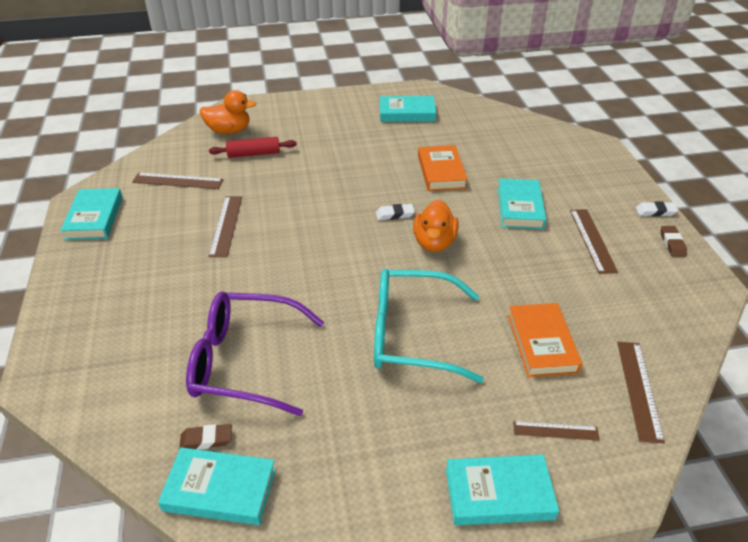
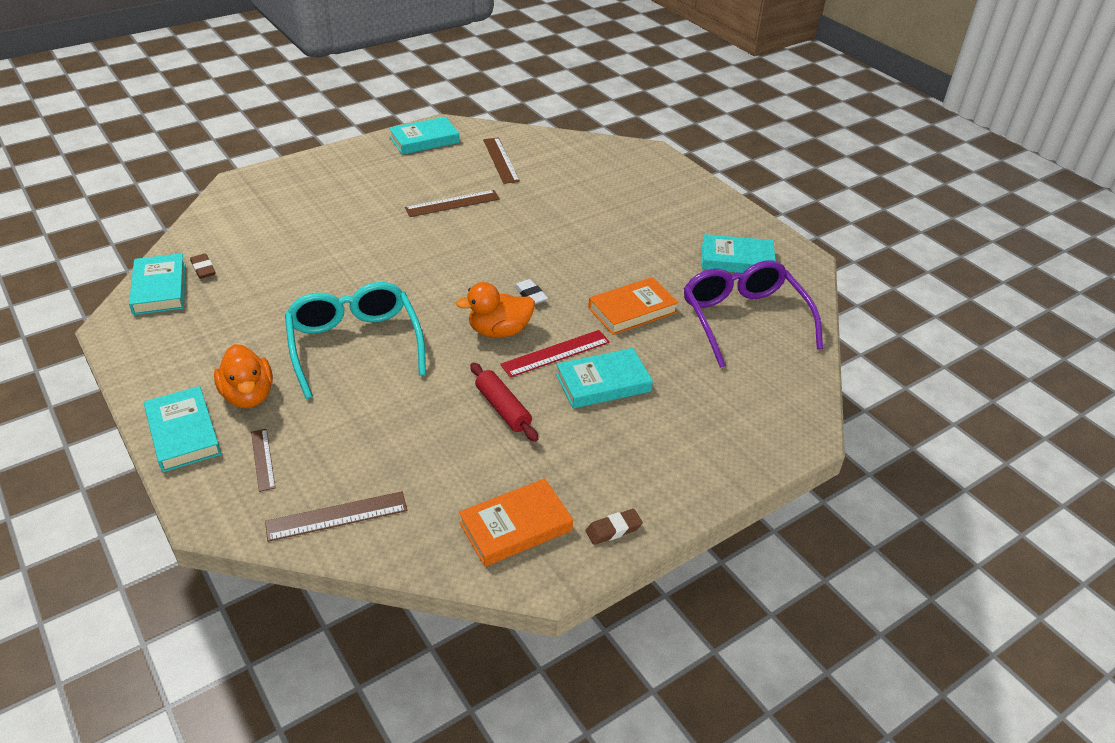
camera: 65 degrees right, 0 degrees up
(229, 131) = (602, 160): orange duck -> orange duck (248, 395)
(244, 361) = (287, 262): purple glasses -> purple glasses (743, 319)
(254, 154) = (573, 185): red rolling pin -> red rolling pin (503, 408)
(407, 113) = (736, 260): turquoise book -> turquoise book turned 60 degrees counterclockwise
(476, 221) = (555, 353): none -> red ruler
(542, 343) = (377, 434): orange book -> orange book (516, 527)
(592, 240) = (576, 452): brown ruler -> none
(655, 212) = (676, 508): white eraser -> none

